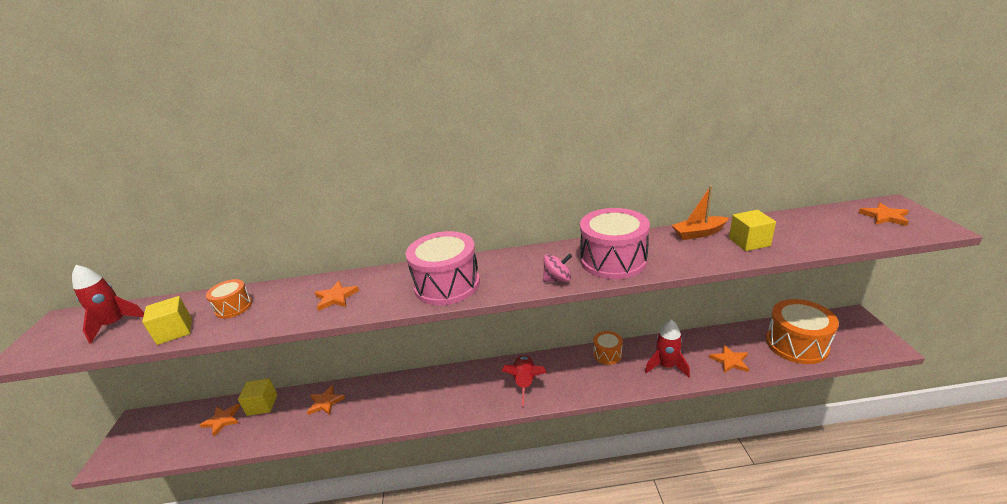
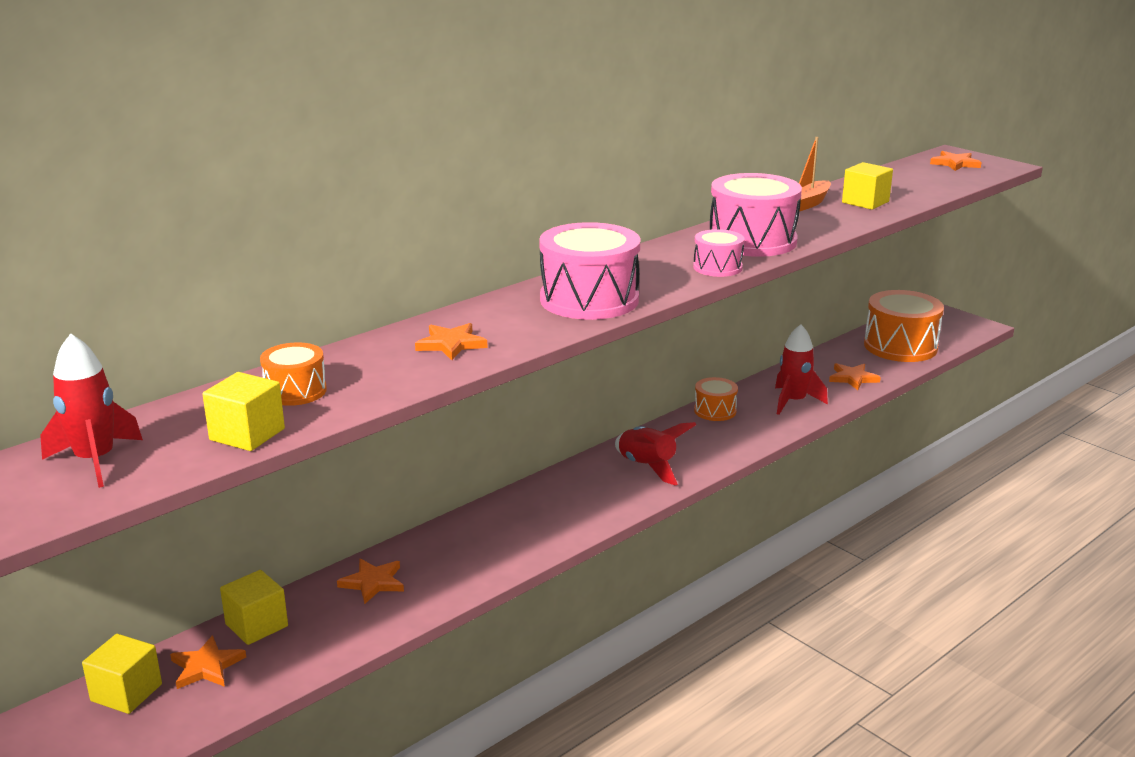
camera: 40 degrees left, 5 degrees down
(188, 419) = (126, 692): none -> yellow cube
(557, 279) = (717, 267): pink spinning top -> pink drum

